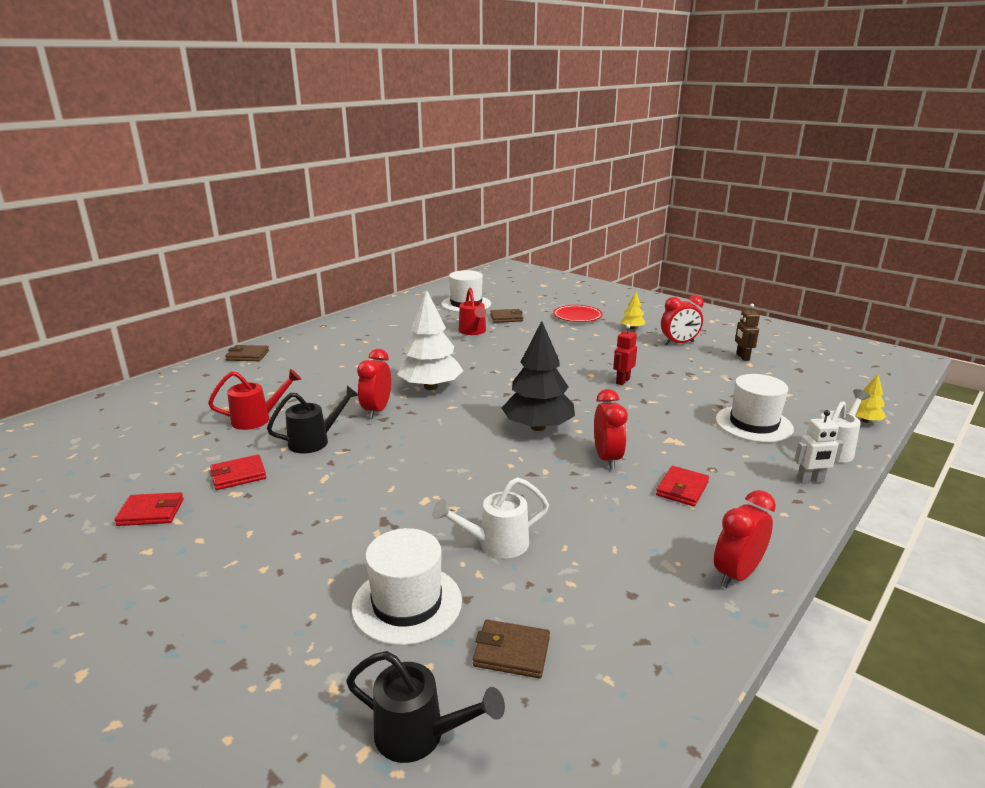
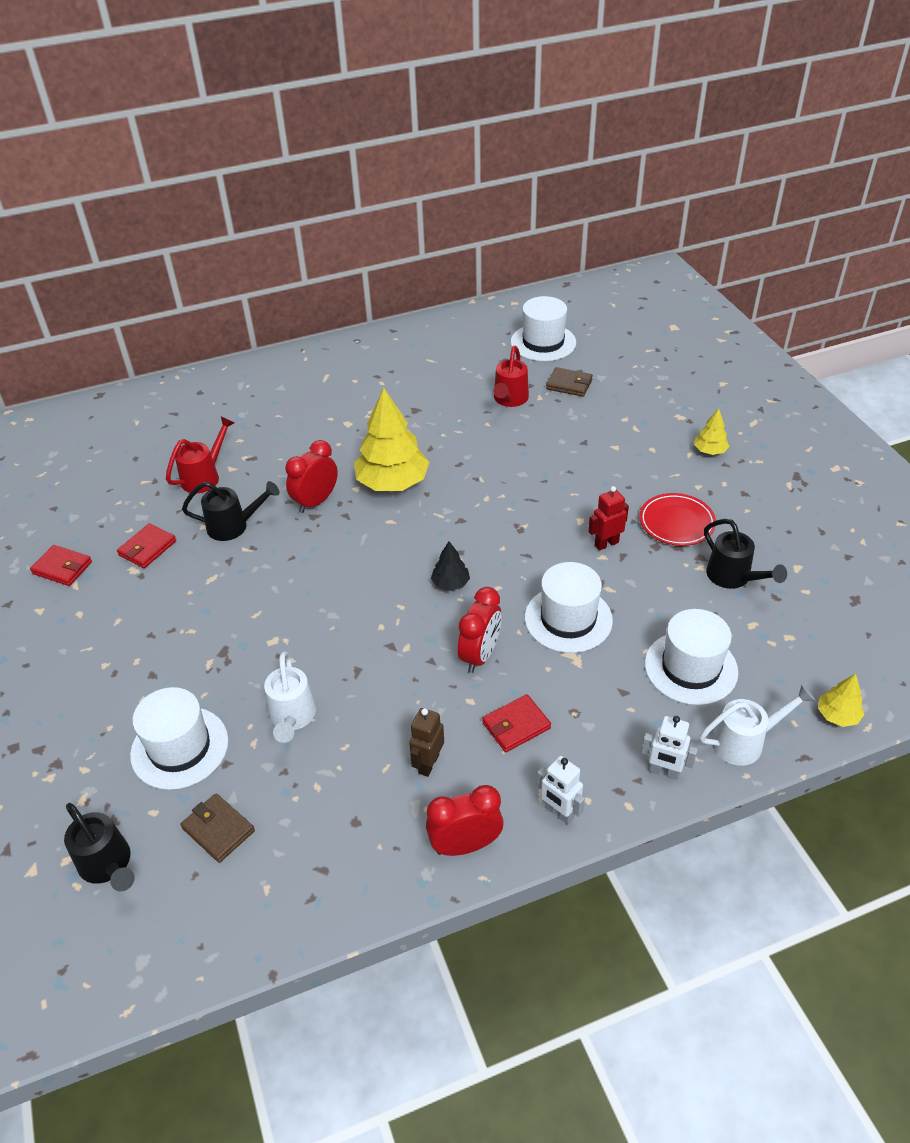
camera: 30 degrees right, 20 degrees up
(238, 475) = (147, 548): red wallet -> red wallet turned 60 degrees counterclockwise
(247, 356) = (253, 373): brown wallet -> none
(257, 419) = (204, 477): red watering can -> red watering can turned 60 degrees counterclockwise
(431, 387) = (392, 482): white tree -> yellow tree
(496, 544) = (292, 717): white watering can -> white watering can turned 105 degrees counterclockwise
(538, 427) = (450, 583): black tree -> black tree, size x0.47
(577, 316) = (660, 406): red plate -> red plate (676, 523)
(645, 422) = (568, 619): none -> white hat
(679, 343) = (743, 499): red clock -> none
(720, 377) = (733, 577): none -> black watering can
(742, 357) = (801, 552): brown robot -> brown robot (428, 764)
(776, 528) = (559, 813): none -> white robot

